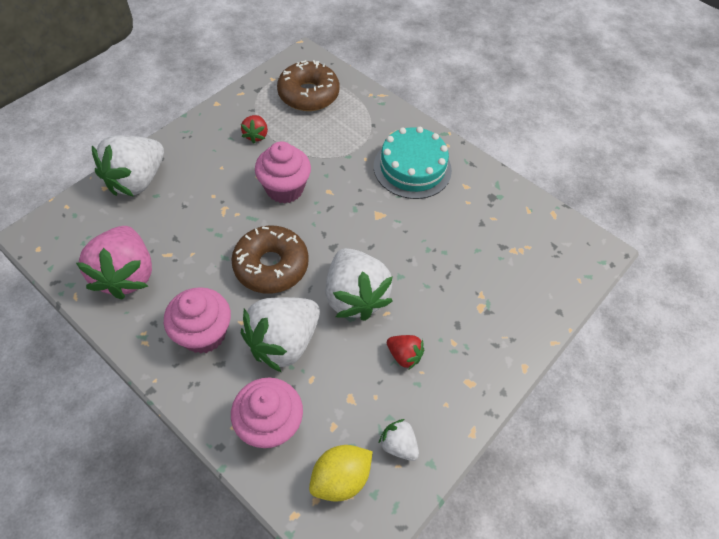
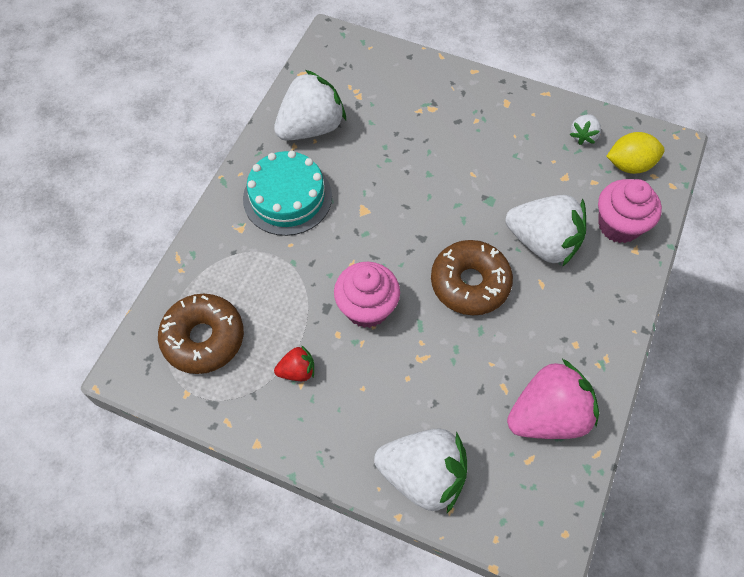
camera: 105 degrees left, 5 degrees up
(204, 334) = (570, 311): pink cupcake -> none
(340, 478) = (629, 165): yellow lemon -> yellow lemon turned 45 degrees counterclockwise
(355, 296) = (468, 202): white strawberry -> white strawberry (311, 127)
(404, 355) = (507, 151): red strawberry -> none

